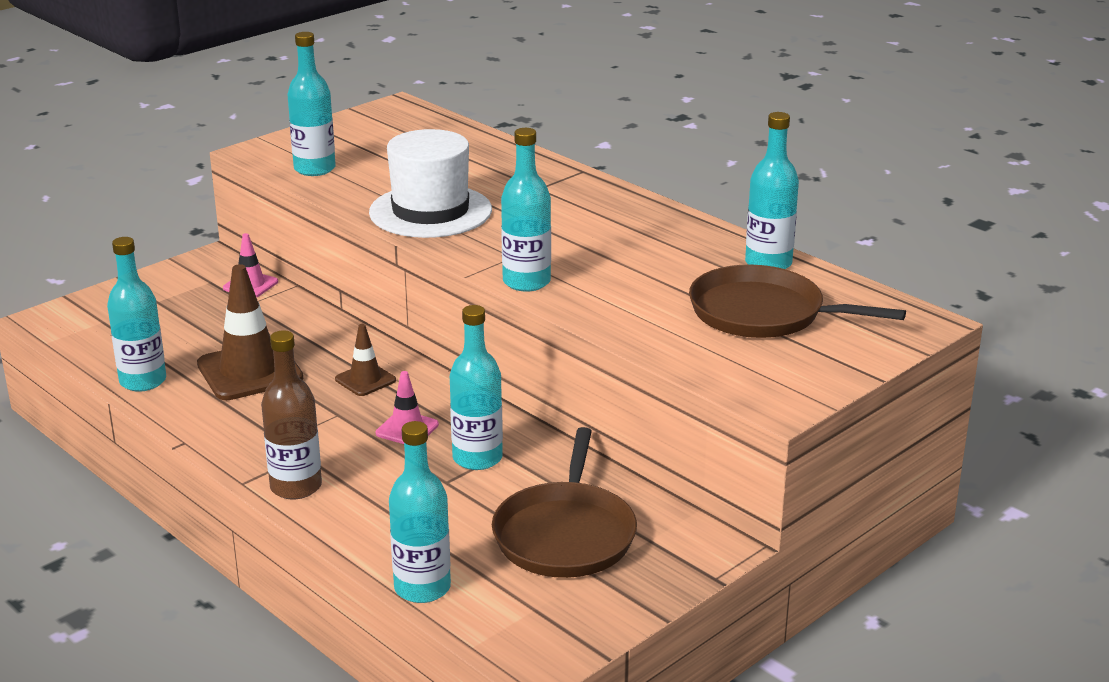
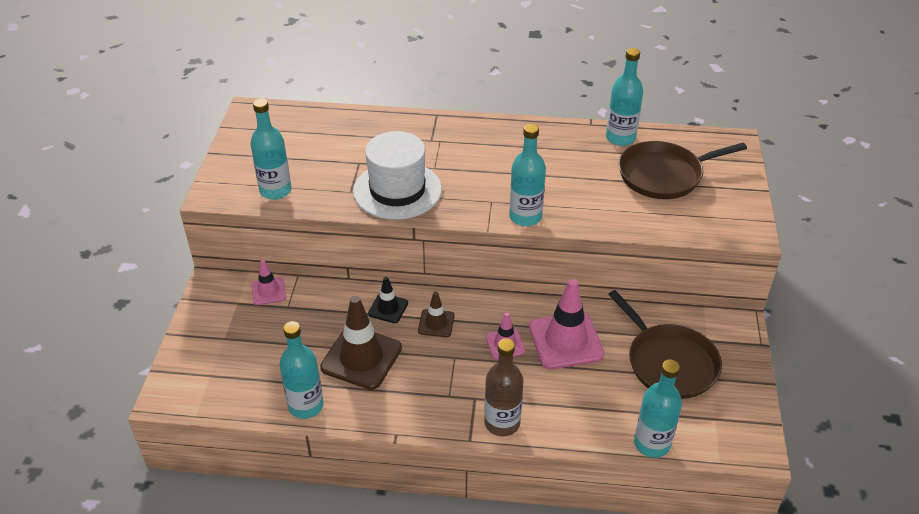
camera: 40 degrees left, 15 degrees up
(338, 347) = (388, 308): none -> black traffic cone
(477, 458) = (566, 341): turquoise bottle -> pink traffic cone

